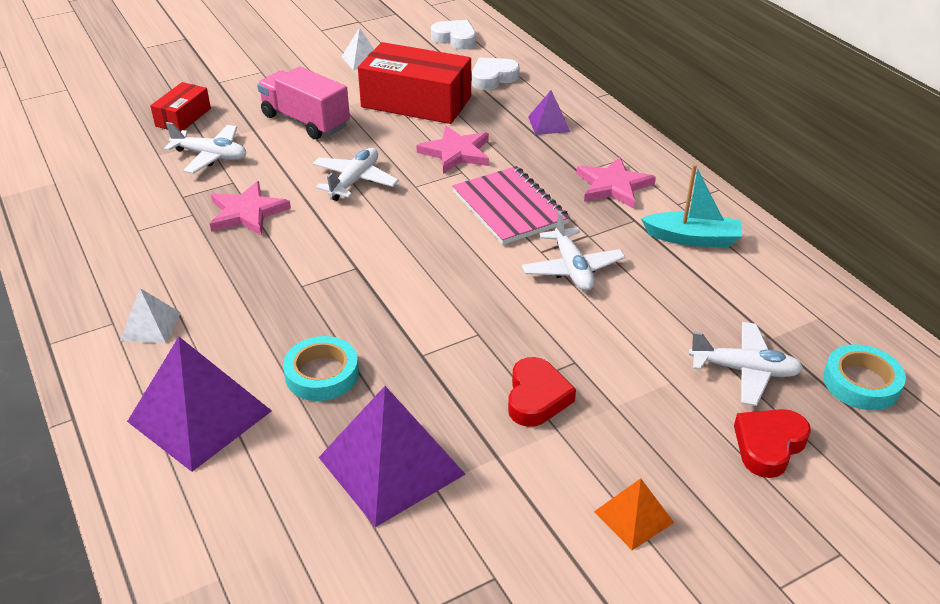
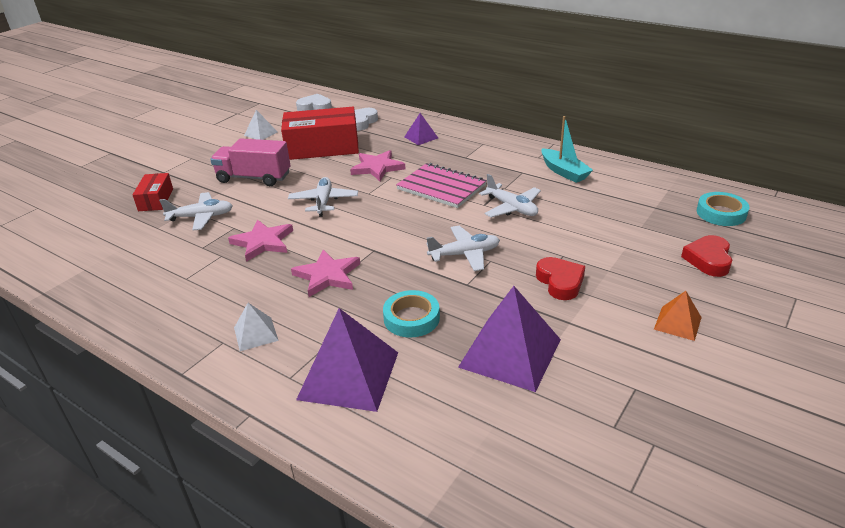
camera: 25 degrees left, 5 degrees down
(613, 186) = (492, 158): pink star -> pink star (327, 275)
(692, 238) = (564, 172): turquoise boat -> turquoise boat turned 75 degrees clockwise
(744, 370) = (658, 227): white plane -> white plane (464, 254)

